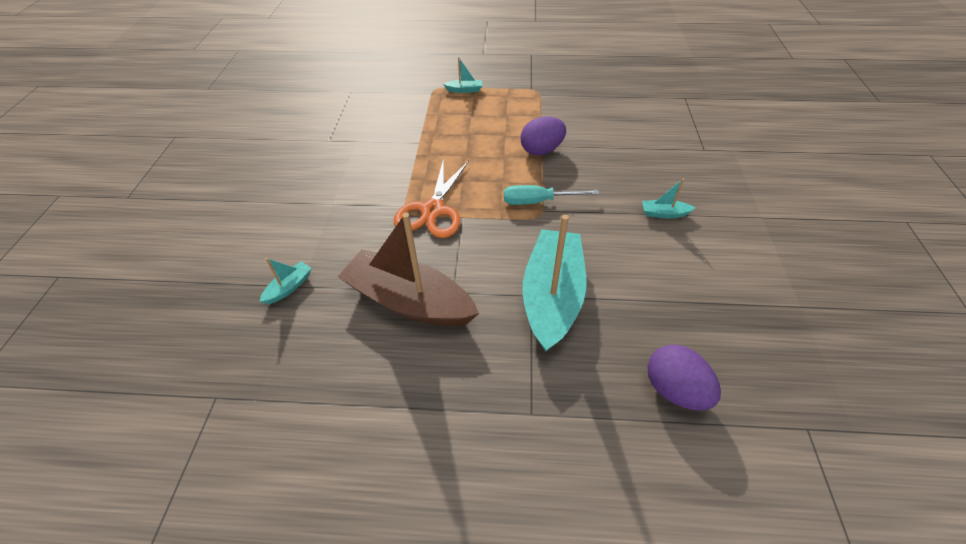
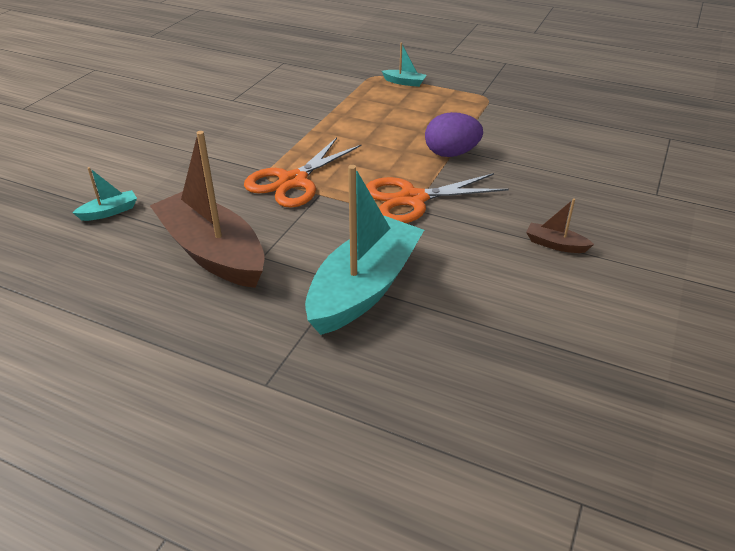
camera: 20 degrees right, 10 degrees down
(538, 201) = (412, 199): turquoise screwdriver -> orange scissors
(664, 213) = (555, 244): turquoise boat -> brown boat
(674, 390) = (441, 413): purple egg -> none

